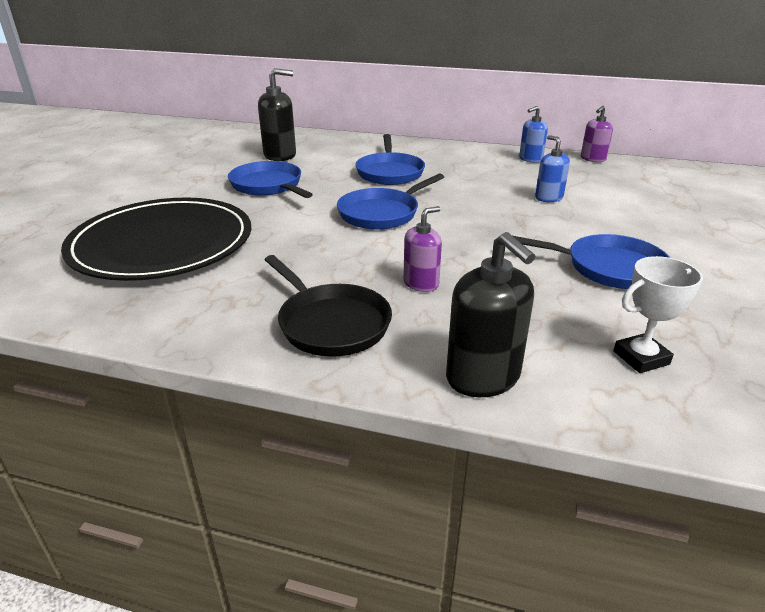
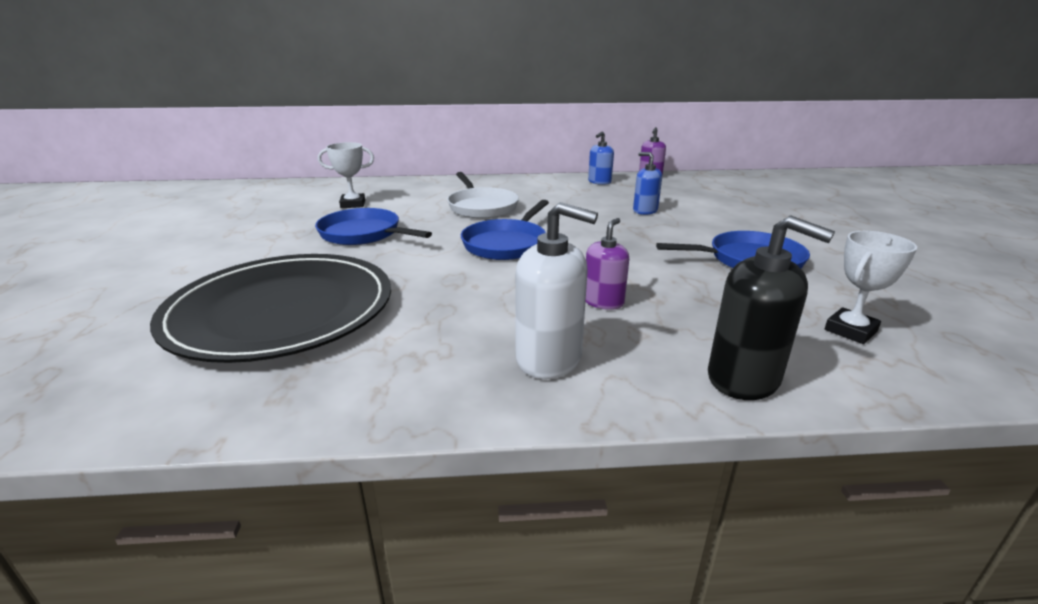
camera: 20 degrees left, 5 degrees down
(280, 155) = (353, 204): black soap dispenser -> white trophy
(330, 323) = (549, 358): black pan -> white soap dispenser
(389, 172) = (481, 207): blue pan -> white pan

